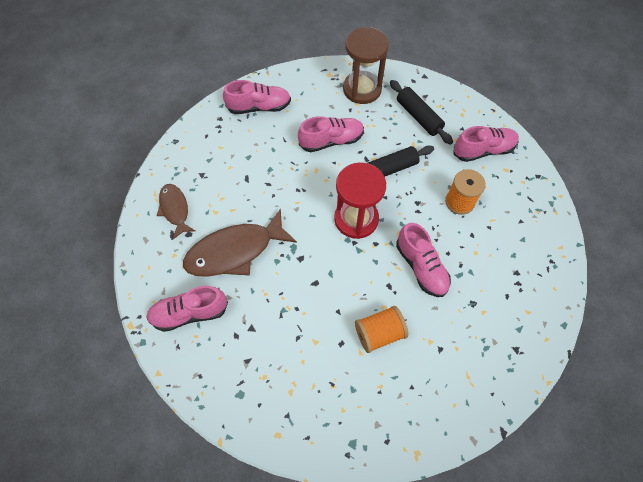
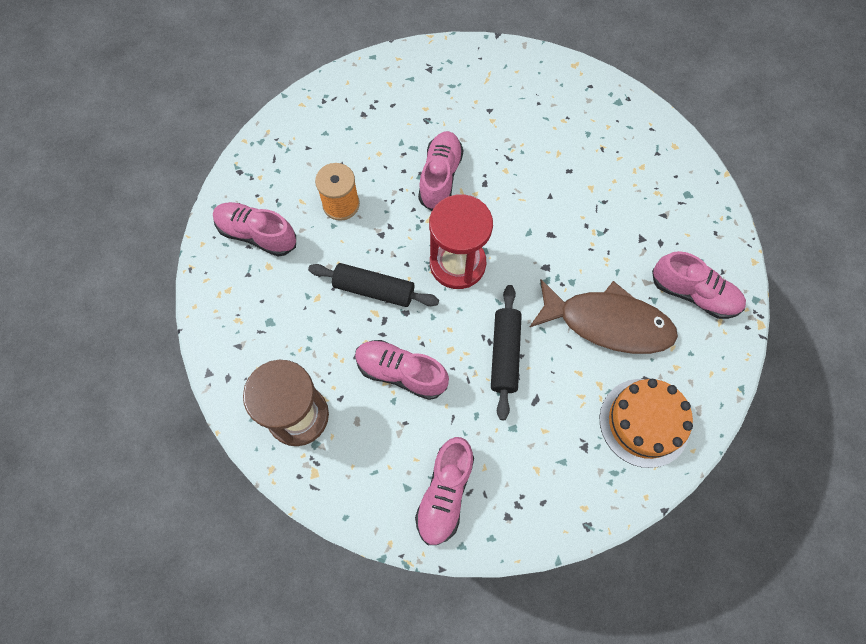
camera: 140 degrees left, 5 degrees up
(175, 209) = (644, 422): brown fish -> orange cake
(259, 107) = (445, 494): pink shoe -> pink shoe turned 105 degrees counterclockwise
(379, 333) = (529, 155): orange spool -> none
(418, 117) = (276, 325): black rolling pin -> black rolling pin (505, 354)

